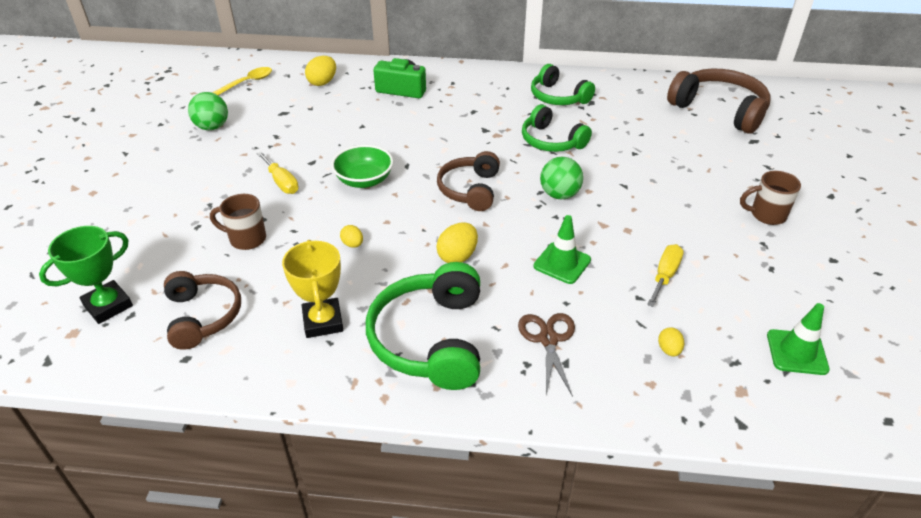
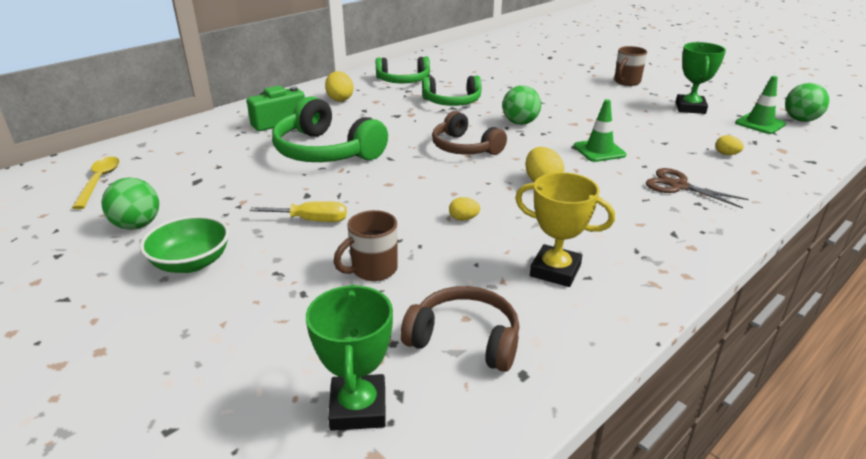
camera: 50 degrees left, 10 degrees down
(322, 82) = (189, 147): yellow egg -> yellow egg (340, 99)
(364, 180) = (379, 182): green bowl -> green bowl (191, 263)
(431, 339) = (632, 229): green headphones -> green headphones (326, 151)
(665, 276) = (651, 127): yellow screwdriver -> none
(719, 110) = (504, 51): brown headphones -> none
(761, 285) = (690, 108): none -> green trophy
(863, 384) = (800, 120): none -> green ball

